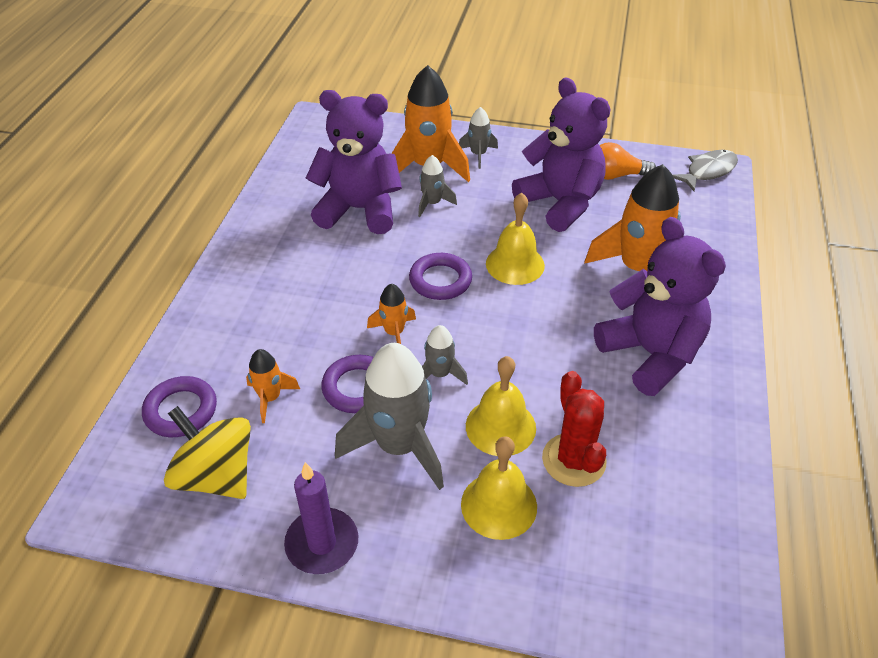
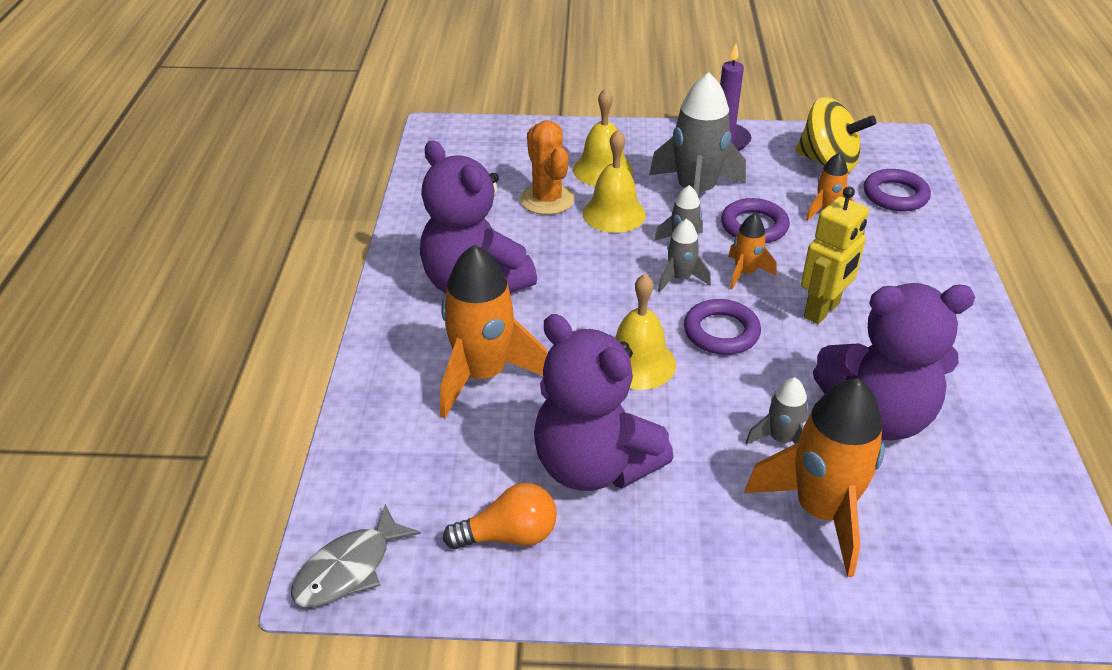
camera: 170 degrees right, 5 degrees down
(347, 288) = (822, 310): none -> yellow robot
(478, 155) = (750, 551): grey rocket -> grey rocket (680, 279)
(573, 460) = (547, 200): red cactus -> orange cactus

